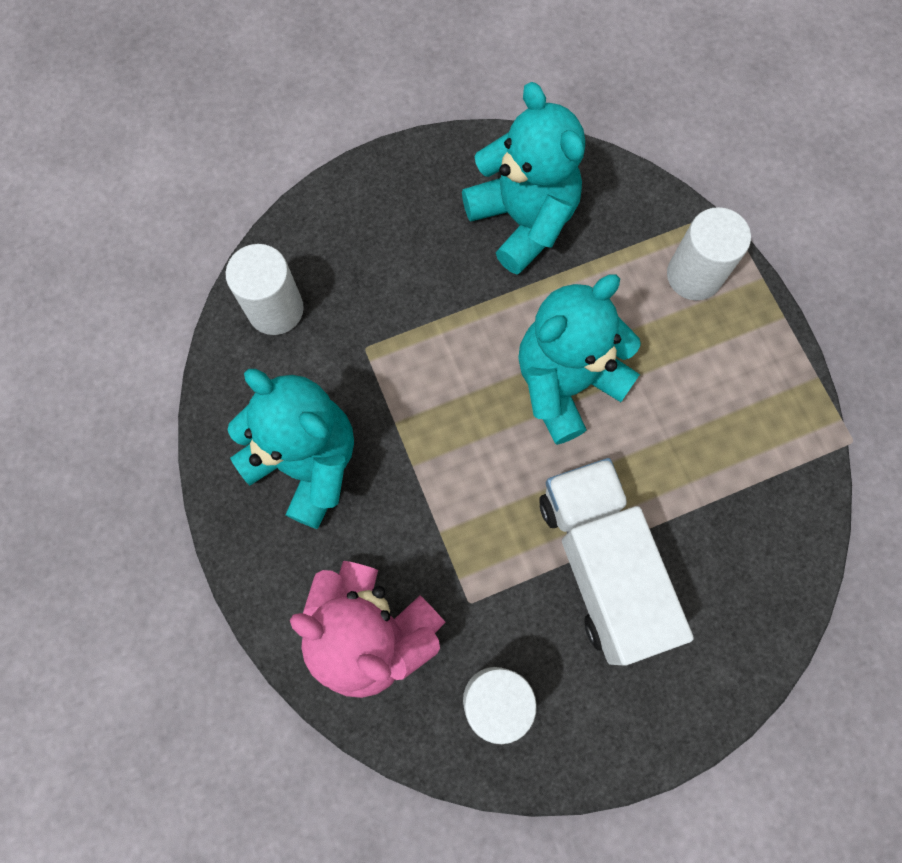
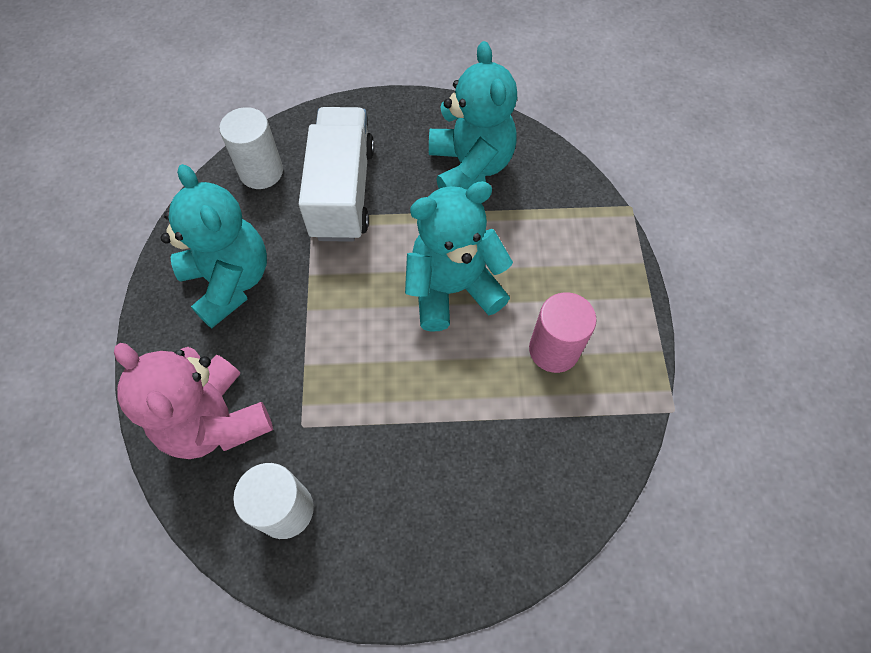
camera: 20 degrees right, 10 degrees down
(602, 565) = (420, 435): white truck -> white truck (343, 192)
(694, 275) = (587, 244): white cylinder -> none
(704, 416) = (554, 350): none -> pink cylinder

